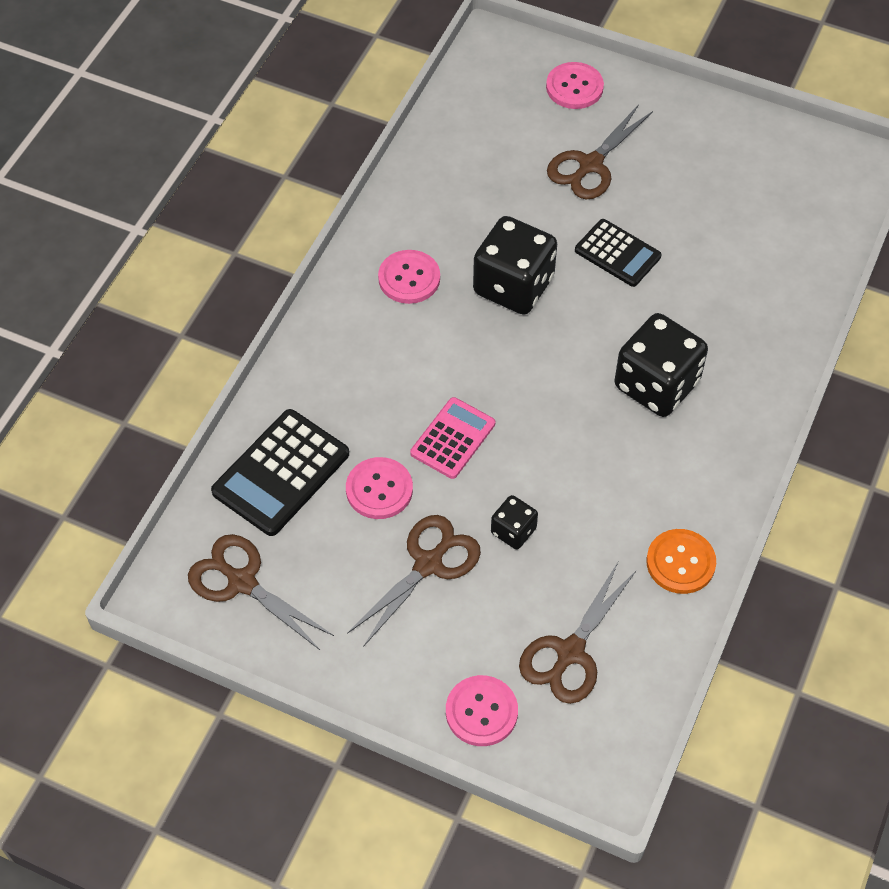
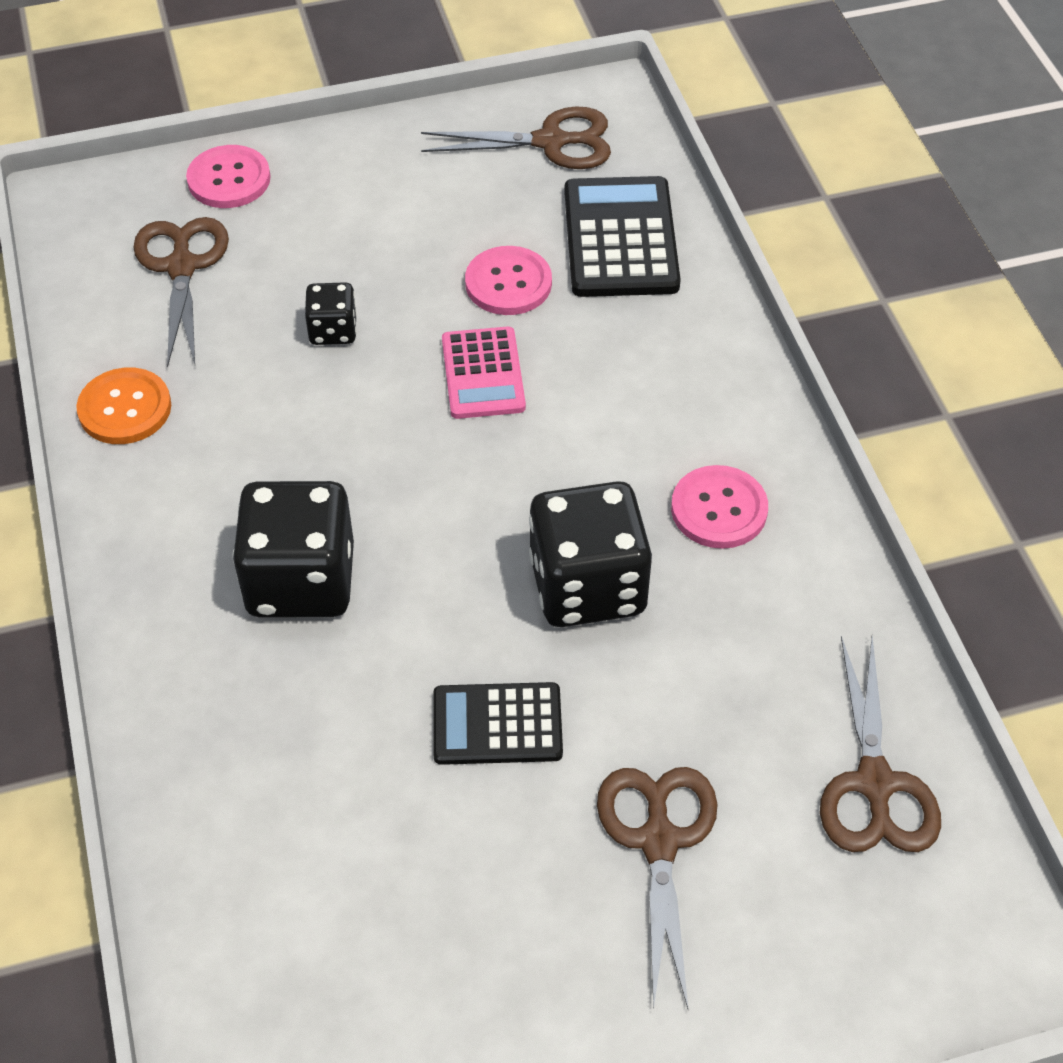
camera: 140 degrees right, 5 degrees down
(428, 564) = (391, 254): brown scissors -> brown scissors (874, 783)
(574, 87) = (814, 971): pink button -> none

